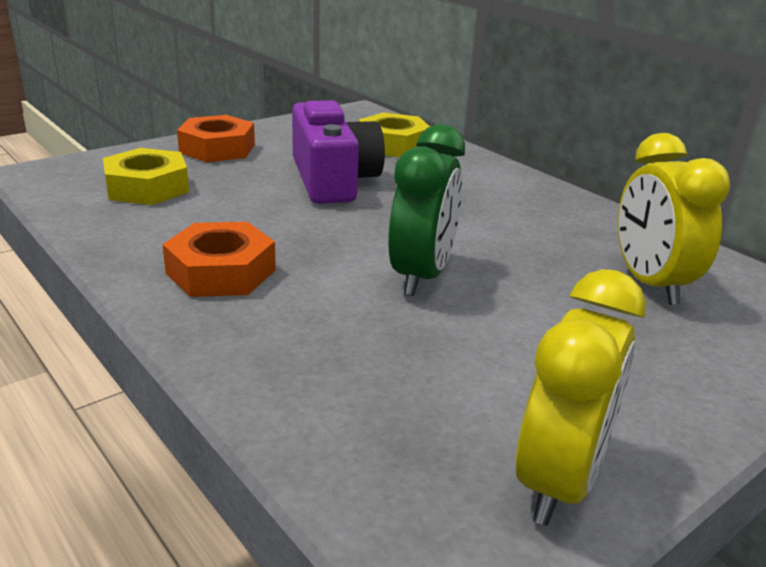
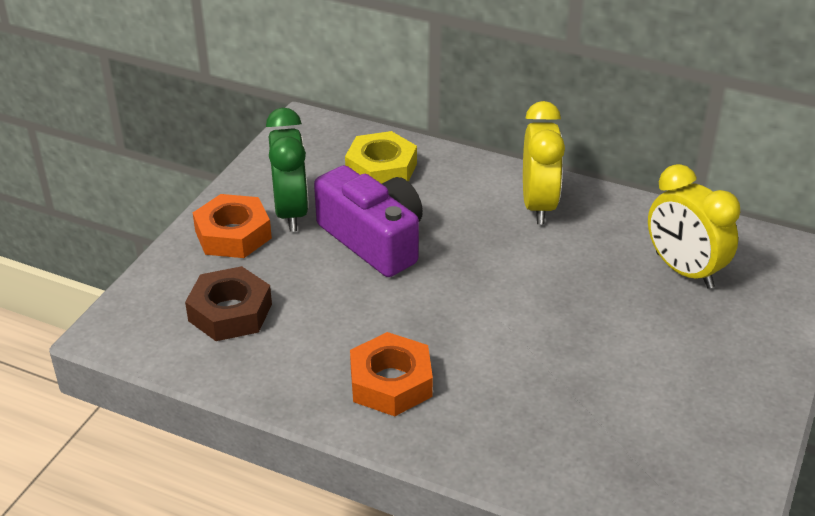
camera: 25 degrees left, 10 degrees up
(147, 187) = (230, 312): yellow nut -> brown nut
(421, 276) = (532, 326): green clock -> green clock (291, 212)
(559, 481) = (727, 459): yellow clock -> yellow clock (538, 205)

